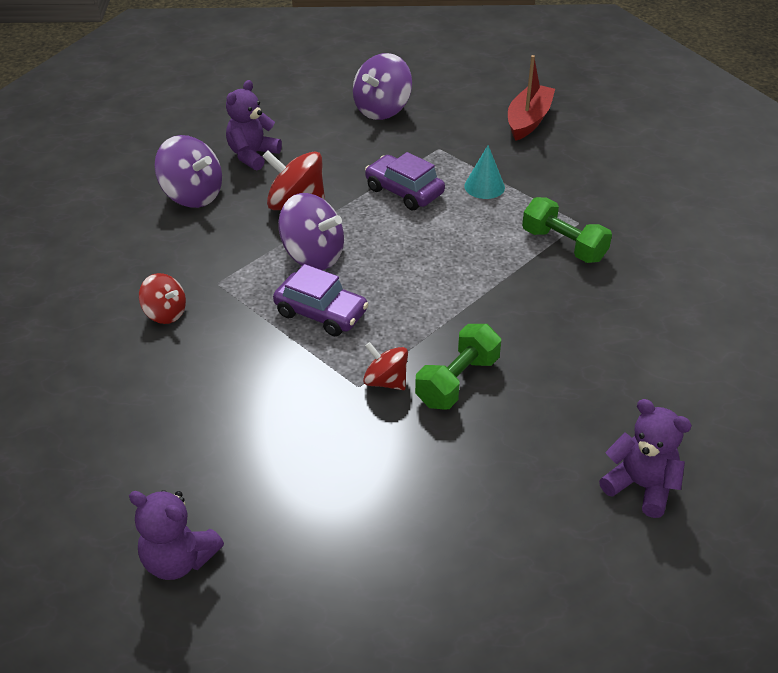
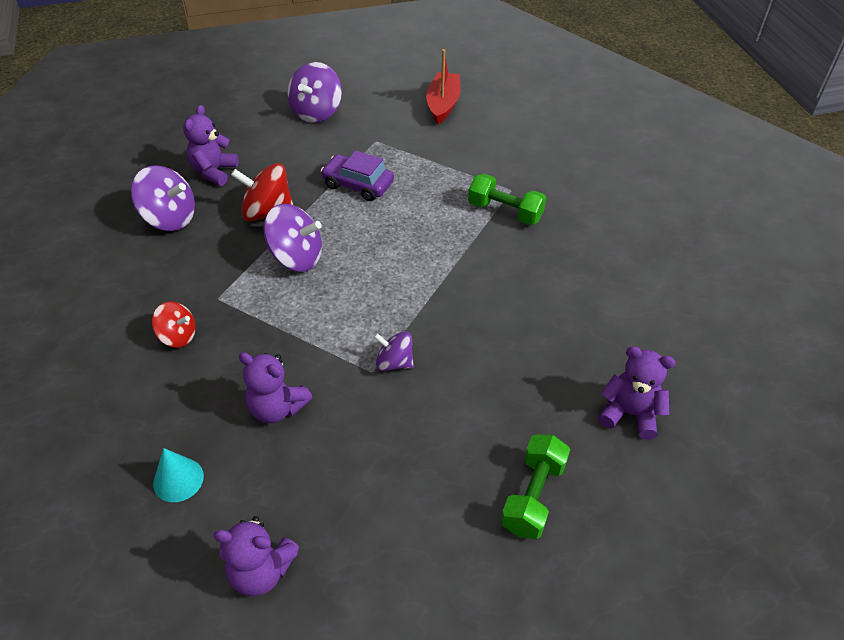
camera: 15 degrees left, 5 degrees up
(245, 403) = (277, 408): none -> purple teddy bear
(321, 313) = (319, 310): purple car -> none
(385, 381) = (394, 362): red spinning top -> purple spinning top
(457, 381) = (454, 350): green dumbbell -> green dumbbell (533, 496)
(484, 186) = (424, 169): turquoise cone -> turquoise cone (178, 479)

